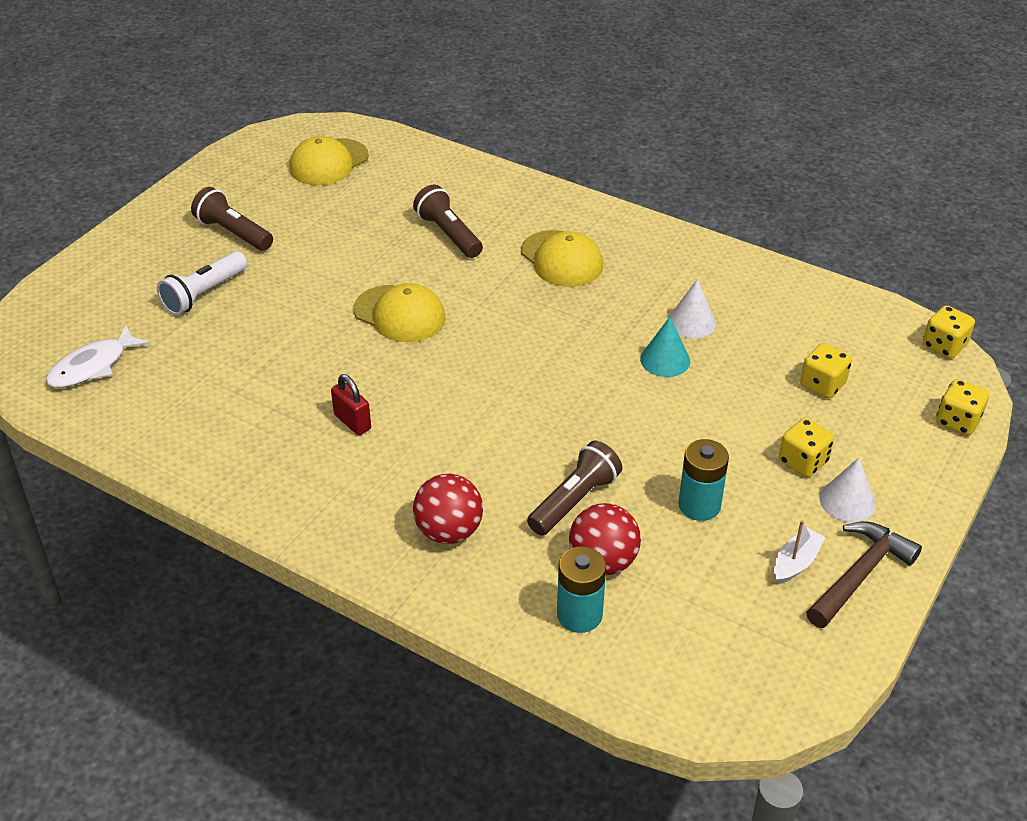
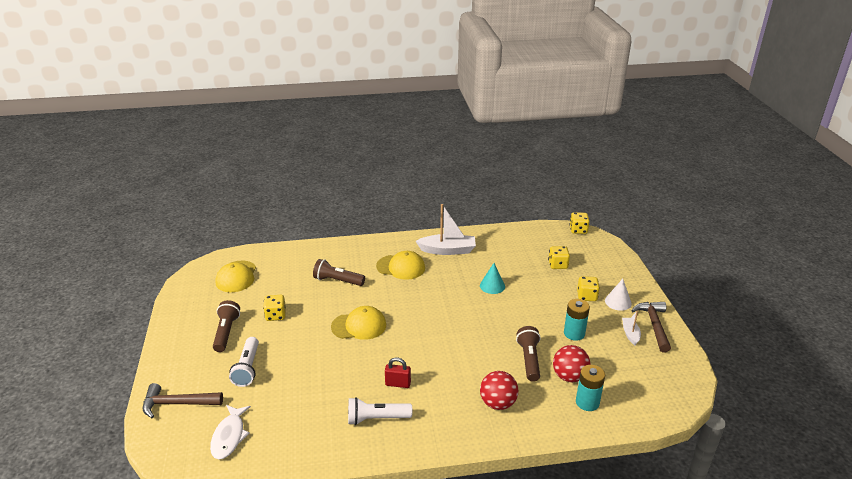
camera: 40 degrees left, 10 degrees down
(86, 294) = (177, 404): none -> brown hammer
(233, 233) = (226, 332): brown flashlight -> brown flashlight turned 90 degrees clockwise
(272, 450) = (376, 419): none -> white flashlight
(666, 268) = (447, 250): none -> white boat
(692, 322) = (483, 266): white cone -> none
(957, 421) = (615, 254): yellow dice -> yellow dice (276, 315)

